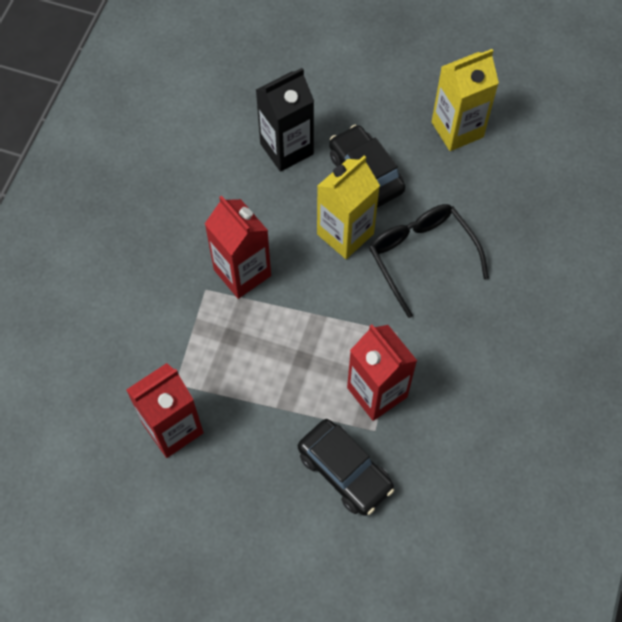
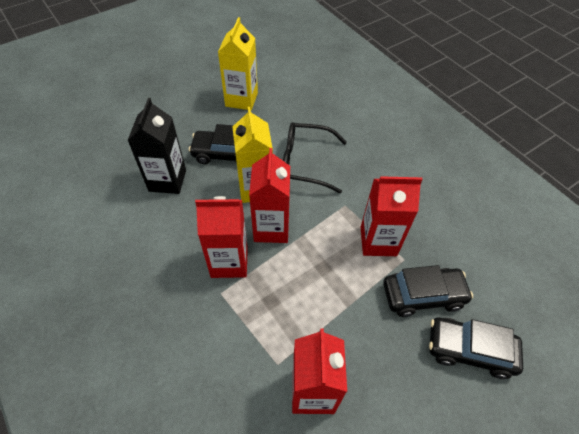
camera: 55 degrees left, 10 degrees down
(309, 282) = (271, 228): none -> red carton
(316, 545) = (469, 350): none -> black car

